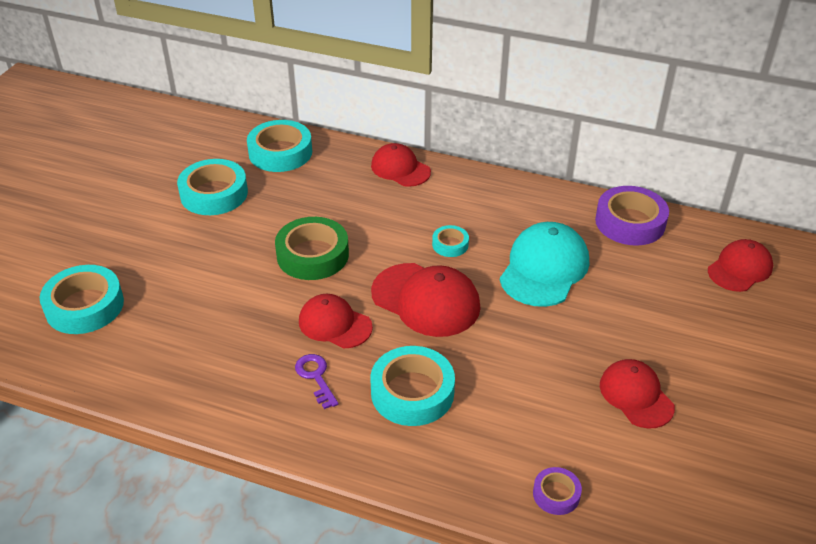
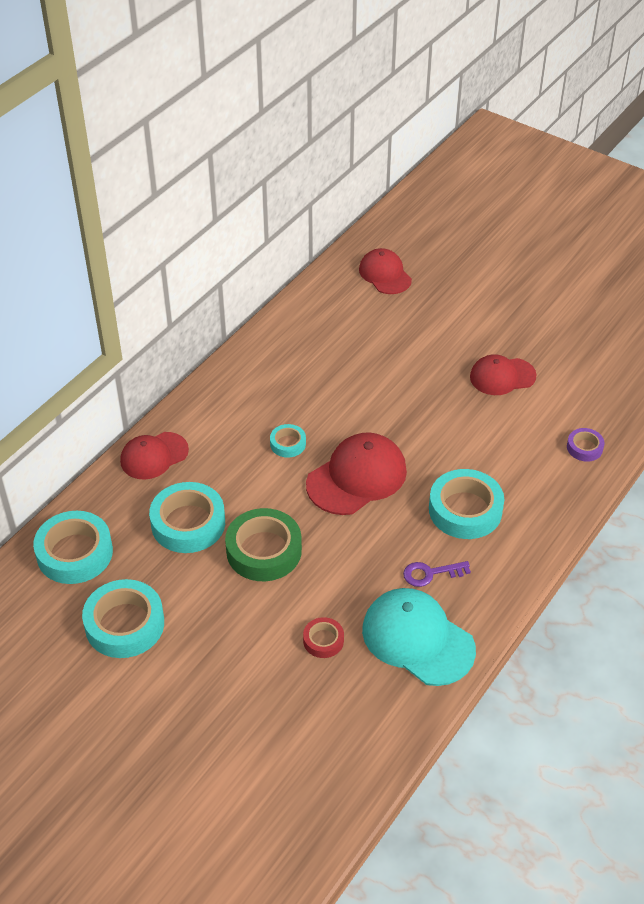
camera: 75 degrees left, 5 degrees up
(84, 306) = (273, 760): turquoise tape -> turquoise tape (188, 523)
(217, 313) = (323, 640): none -> red tape
(335, 324) = (367, 549): red cap -> none
(544, 268) = (343, 388): turquoise cap -> turquoise cap (417, 639)
(630, 222) = (304, 318): purple tape -> none

